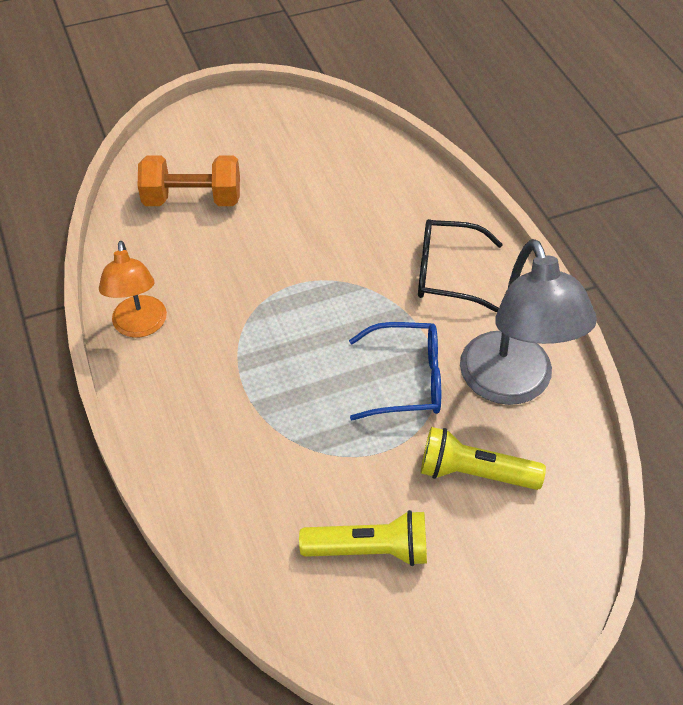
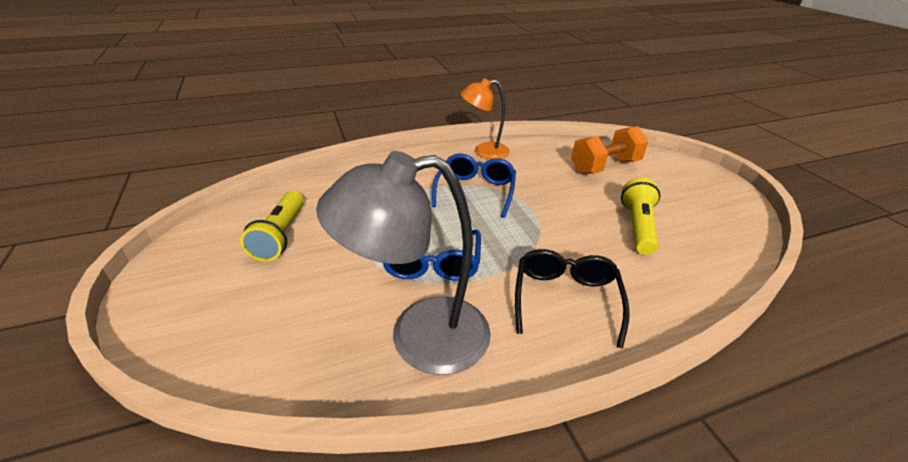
camera: 90 degrees right, 15 degrees down
(192, 199) = (605, 167): orange dumbbell -> orange dumbbell turned 60 degrees clockwise
(254, 339) = (475, 191): none -> blue glasses
(474, 473) = (325, 298): yellow flashlight -> yellow flashlight (637, 226)

